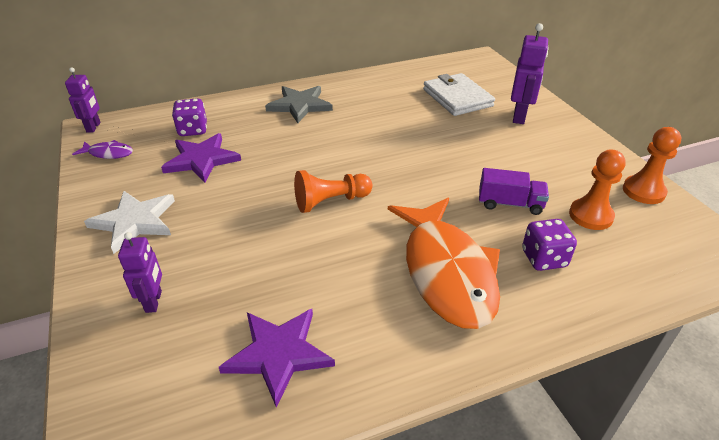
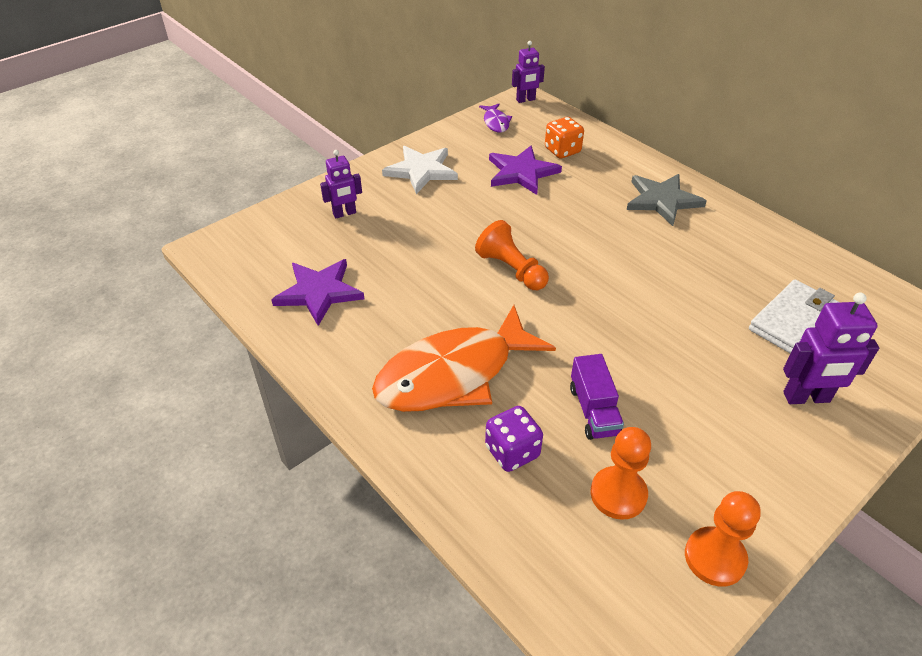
camera: 70 degrees right, 5 degrees up
(193, 130) = (562, 151): purple dice -> orange dice

